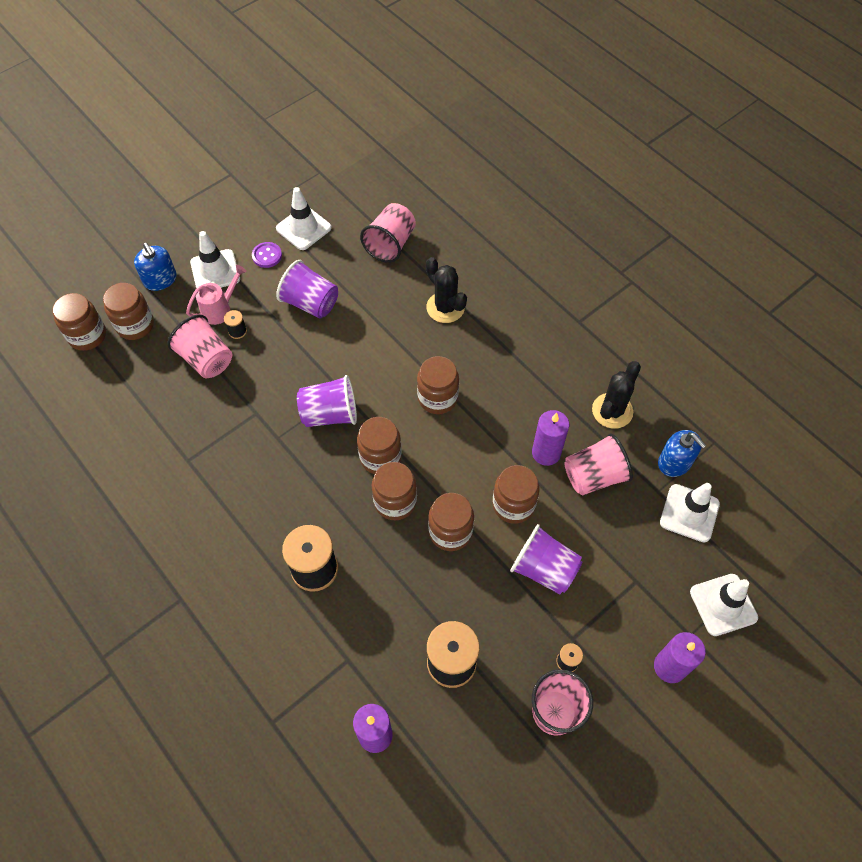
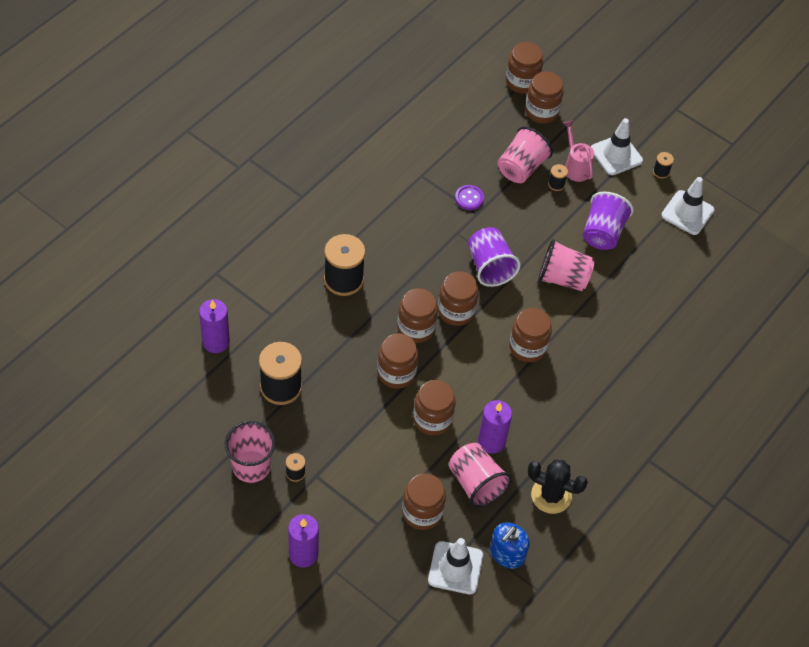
camera: 75 degrees right, 5 degrees down
(160, 280) = (594, 118): blue soap dispenser -> none
(220, 309) = (575, 167): pink watering can -> pink watering can turned 150 degrees counterclockwise
(248, 238) = (661, 172): none -> black spool
(267, 256) = (645, 190): purple button -> purple button (469, 198)
(390, 244) = (692, 286): pink cup -> pink cup (563, 278)
(445, 307) = (630, 341): black cactus -> none
(544, 569) = (375, 448): purple cup -> none
(624, 534) = (422, 512): none -> brown jar
(723, 604) = (368, 598): white traffic cone -> none

